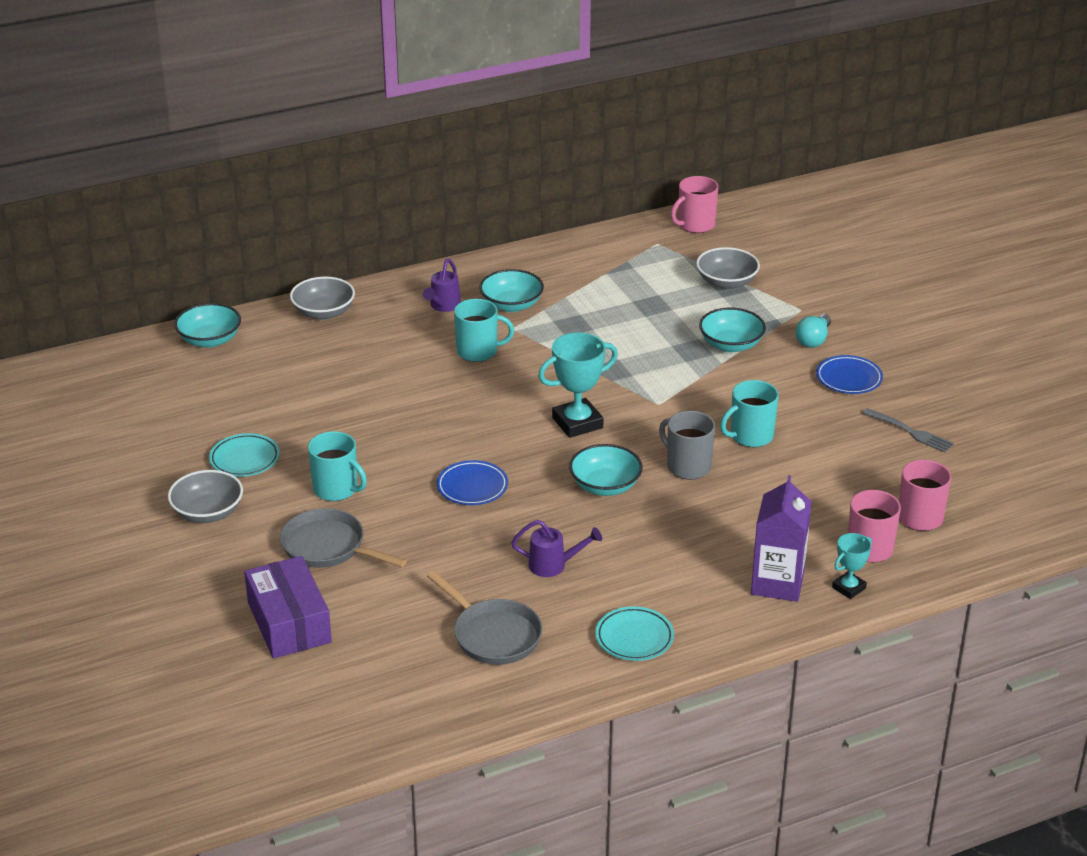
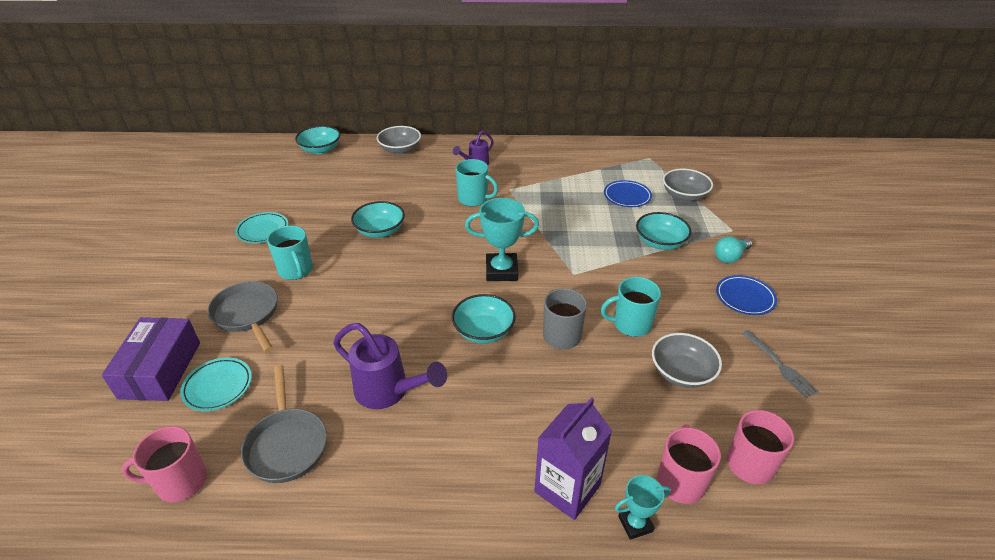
camera: 25 degrees right, 5 degrees up
(208, 512) = (203, 261): grey bowl -> grey bowl (681, 373)
(472, 487) = (386, 299): blue plate -> blue plate (627, 196)
(511, 305) = (520, 174): turquoise bowl -> turquoise bowl (380, 231)
(554, 565) = (389, 392): purple watering can -> purple watering can, size x1.64
(634, 638) = (396, 499): turquoise plate -> turquoise plate (218, 386)
(695, 225) = (684, 152): pink mug -> pink mug (180, 482)

